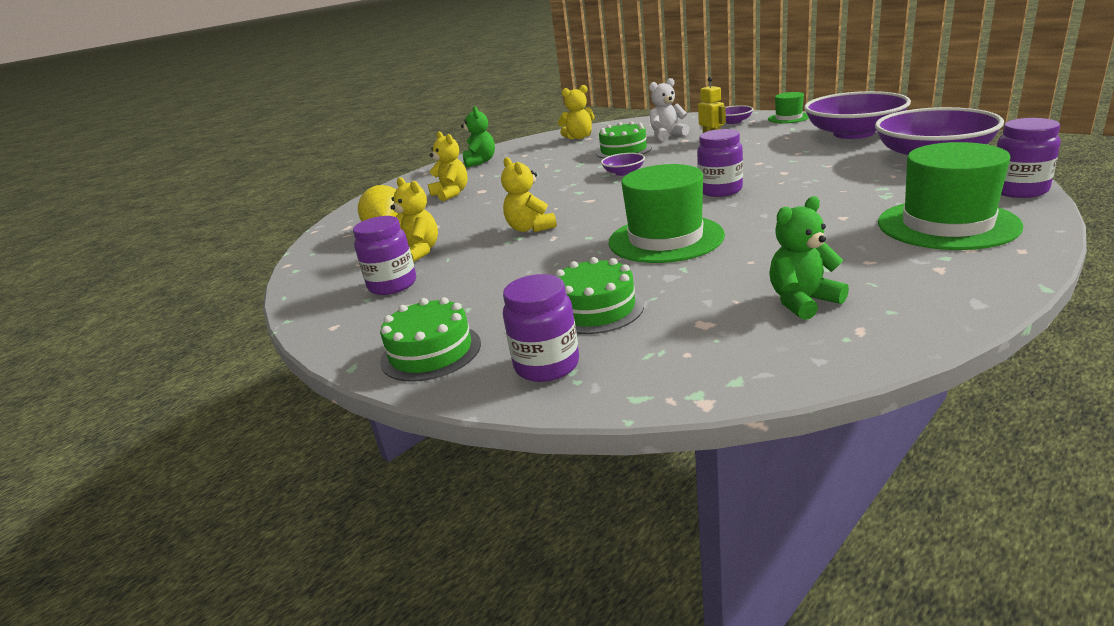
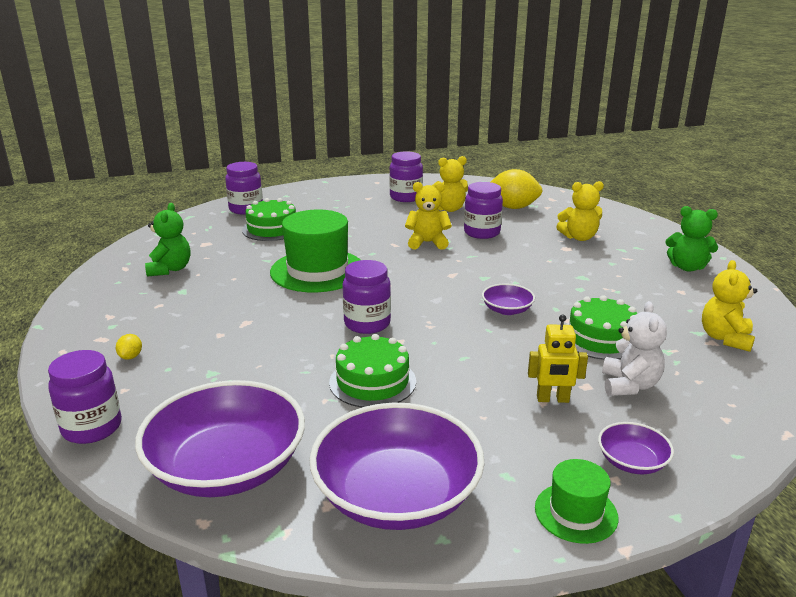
camera: 115 degrees right, 0 degrees up
(431, 352) = (306, 194): green cake -> green cake (372, 382)
(477, 220) = (482, 233): none -> purple jar
(947, 224) = (131, 356): green hat -> yellow lemon

